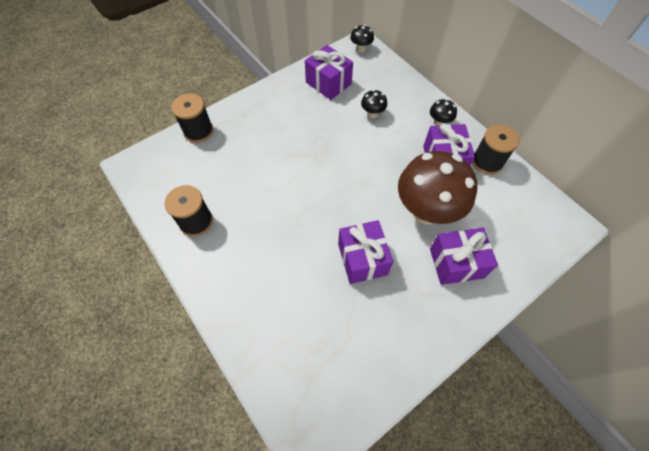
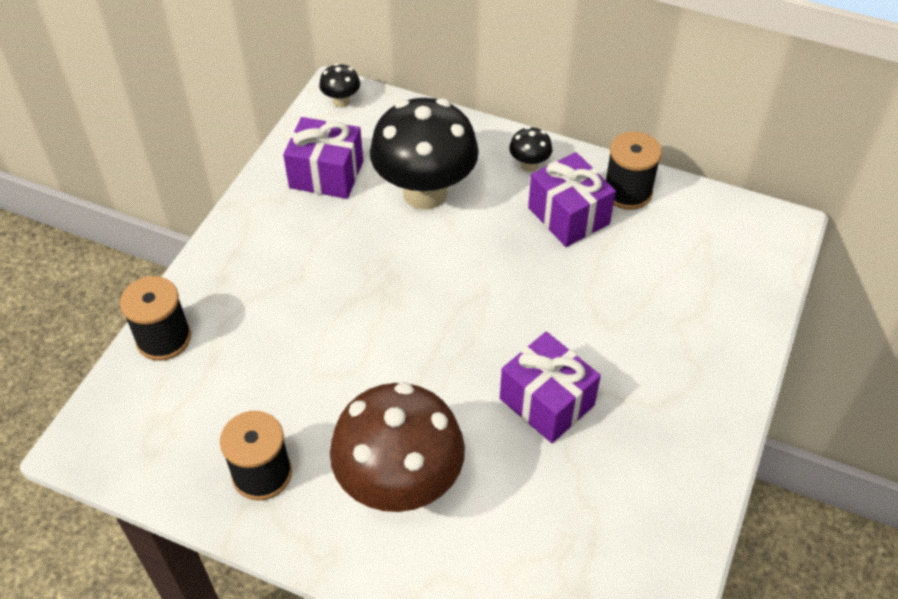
camera: 30 degrees left, 10 degrees down
(372, 114) = (425, 192): black mushroom -> black mushroom, size x2.40
(426, 210) = (590, 295): brown mushroom -> brown mushroom (400, 485)
(456, 263) = (672, 345): purple gift -> none

